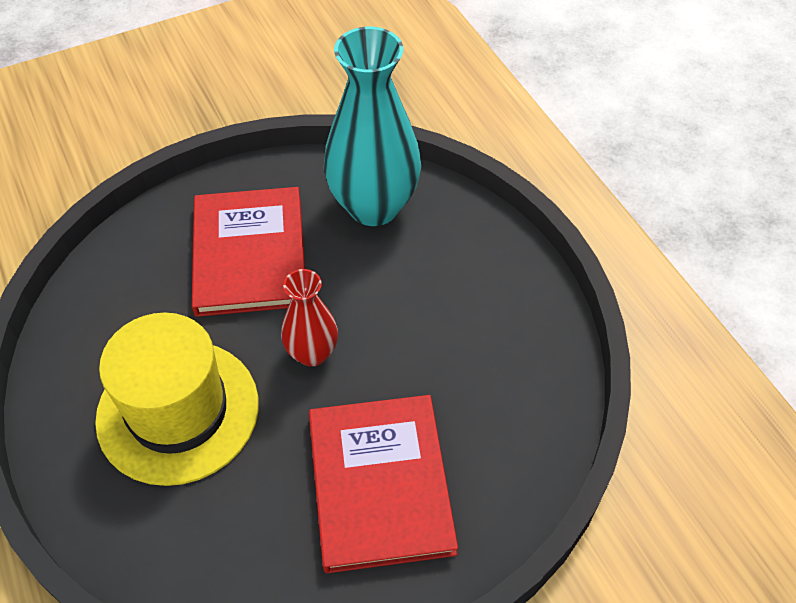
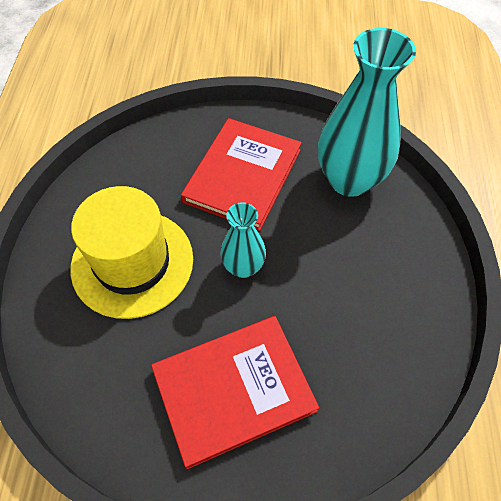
camera: 30 degrees right, 5 degrees up
(312, 353) = (243, 267): red vase -> turquoise vase
(380, 484) = (233, 390): red book -> red book turned 45 degrees clockwise

